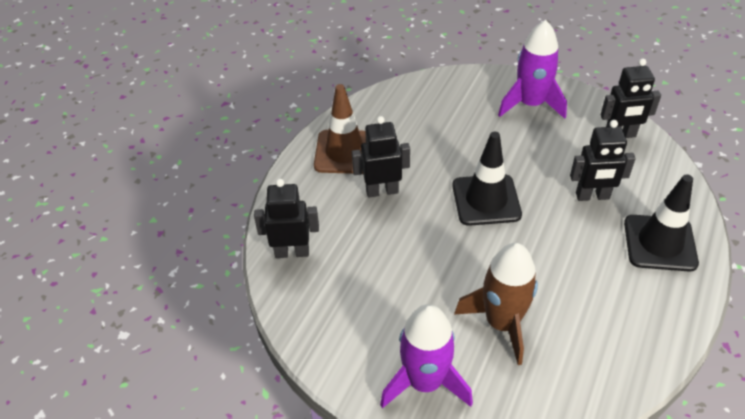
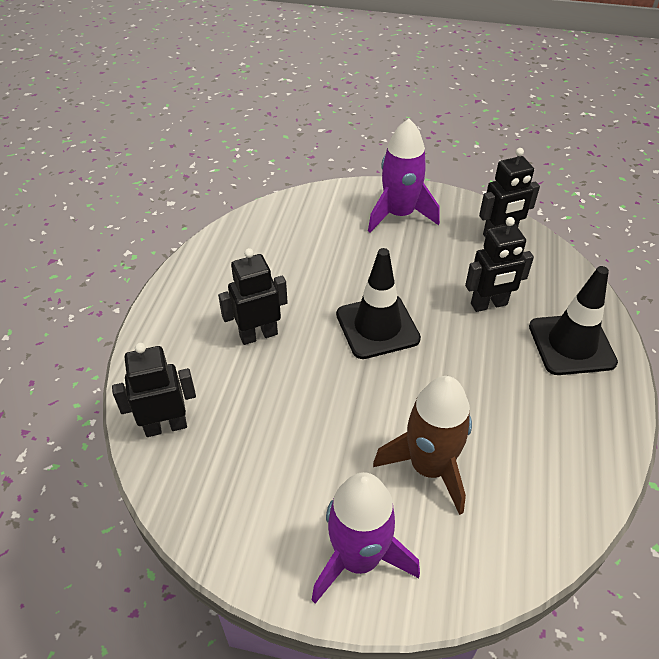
camera: 15 degrees left, 0 degrees up
(345, 152) = (206, 296): brown traffic cone -> none

